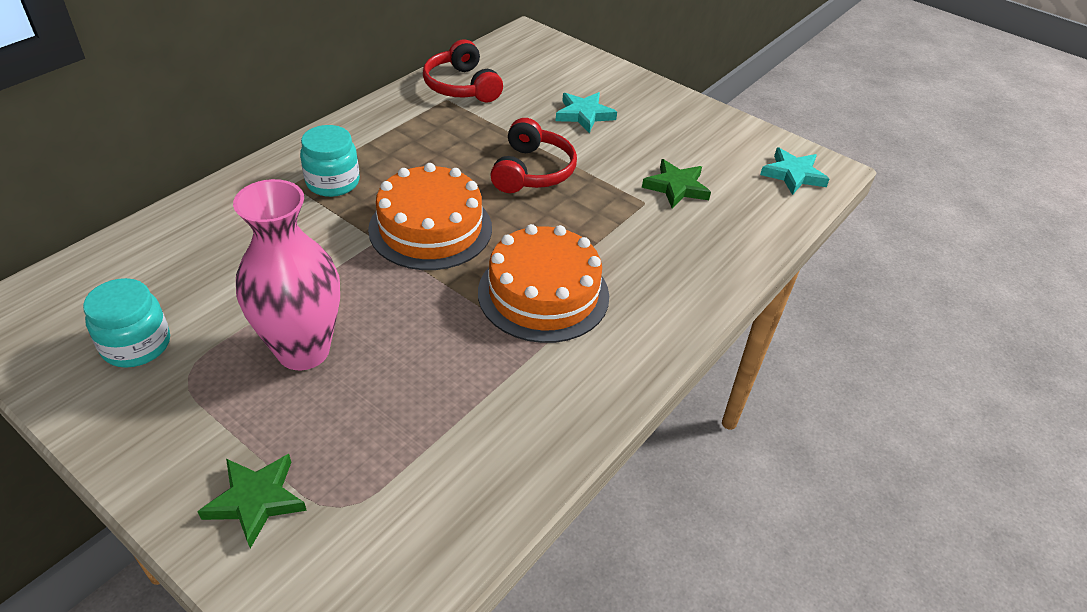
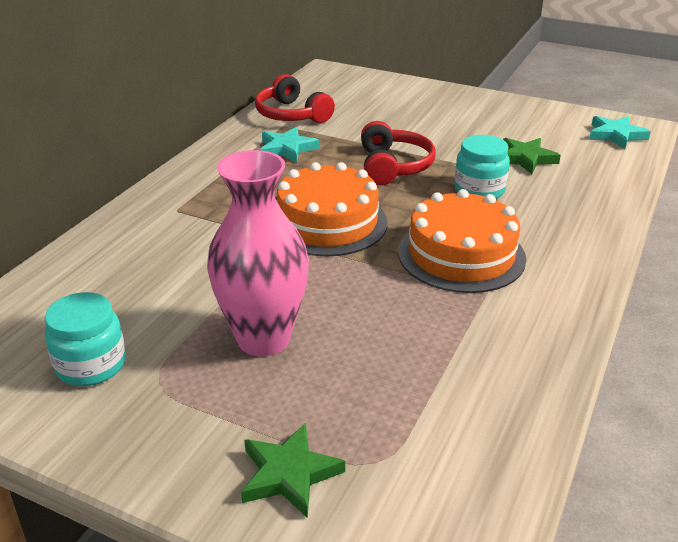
camera: 10 degrees left, 10 degrees down
(333, 182) = (214, 202): turquoise jar -> turquoise jar (479, 190)
(584, 115) = (413, 119): turquoise star -> turquoise star (287, 149)

